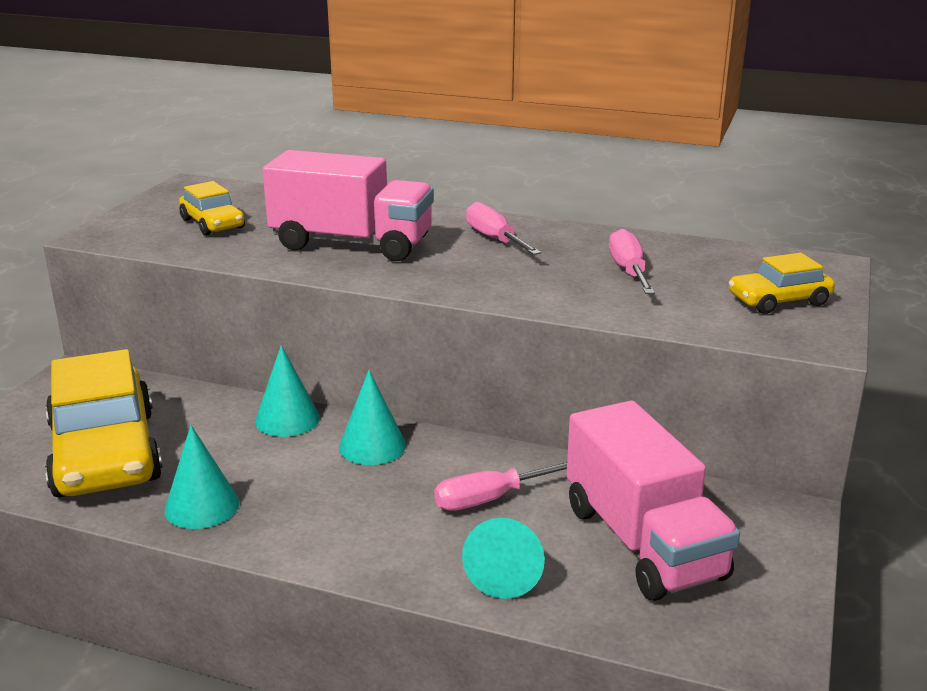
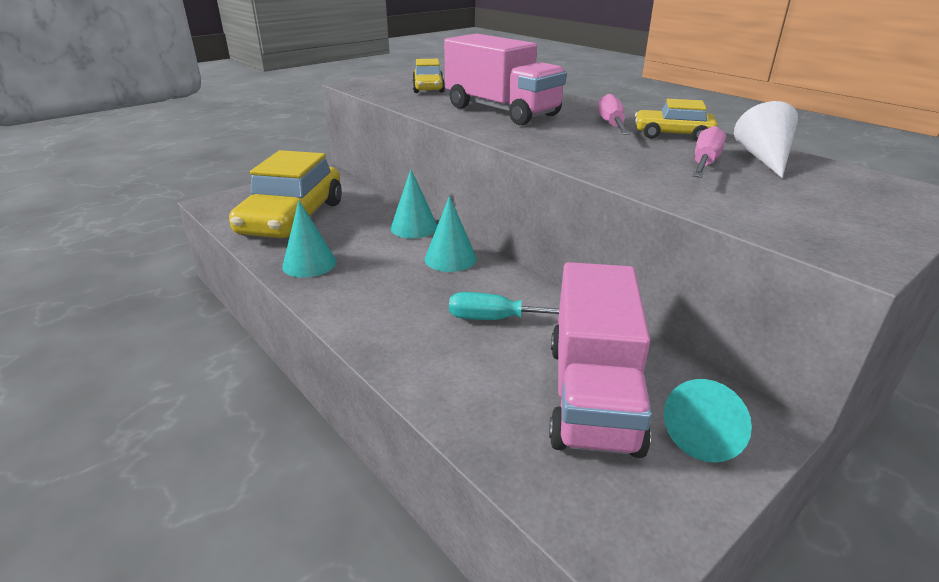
camera: 30 degrees right, 5 degrees up
(490, 499) = (498, 319): pink screwdriver -> turquoise screwdriver
(506, 571) = (457, 376): turquoise cone -> turquoise cone (707, 433)
(674, 253) = (764, 159): none -> white cone
(779, 300) = (841, 212): yellow car -> yellow car (672, 134)

